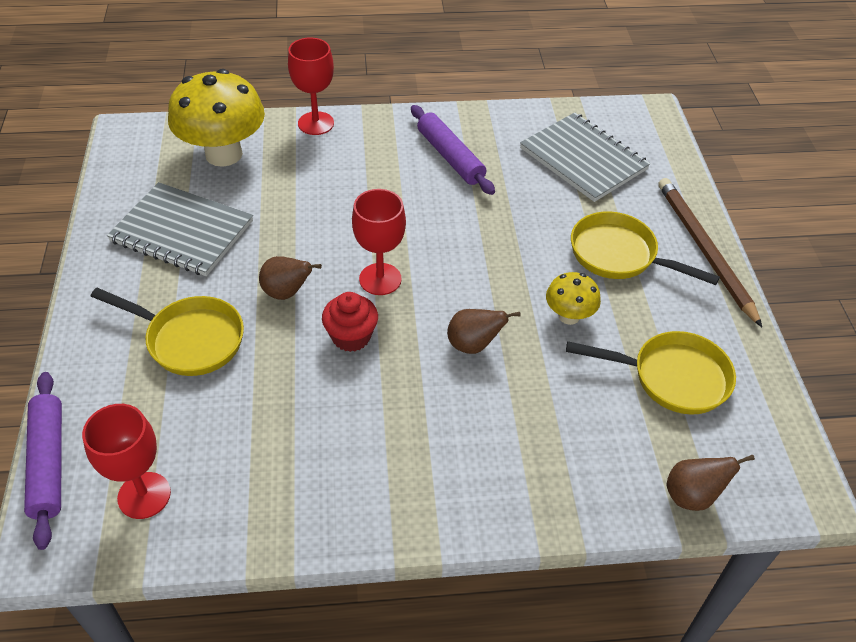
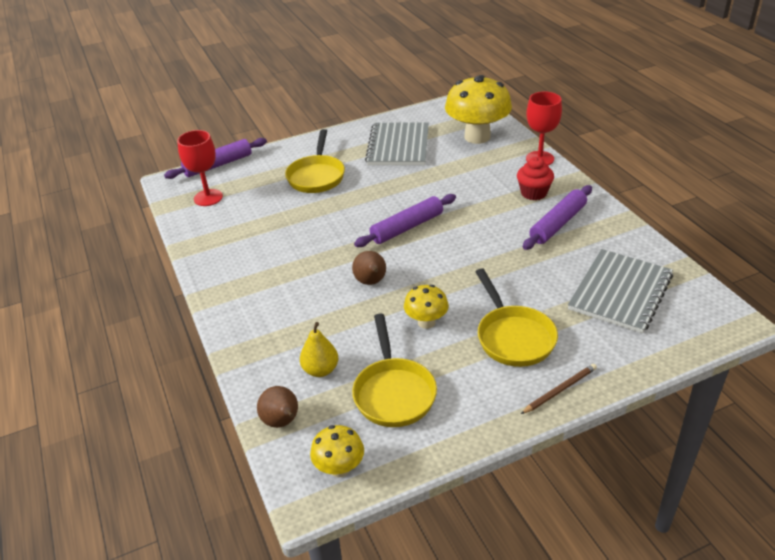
camera: 75 degrees right, 10 degrees down
(287, 292) = (372, 196): brown pear -> none
(351, 337) = (350, 230): red cupcake -> red cupcake (533, 193)
(380, 279) = (407, 227): red goblet -> purple rolling pin
(615, 436) = (320, 370): none -> yellow pear
(619, 255) = (513, 337): yellow pan -> yellow pan turned 150 degrees clockwise
(704, 250) = (560, 390): brown pencil -> brown pencil, size x0.50
(772, 455) = (339, 468): none -> yellow mushroom

